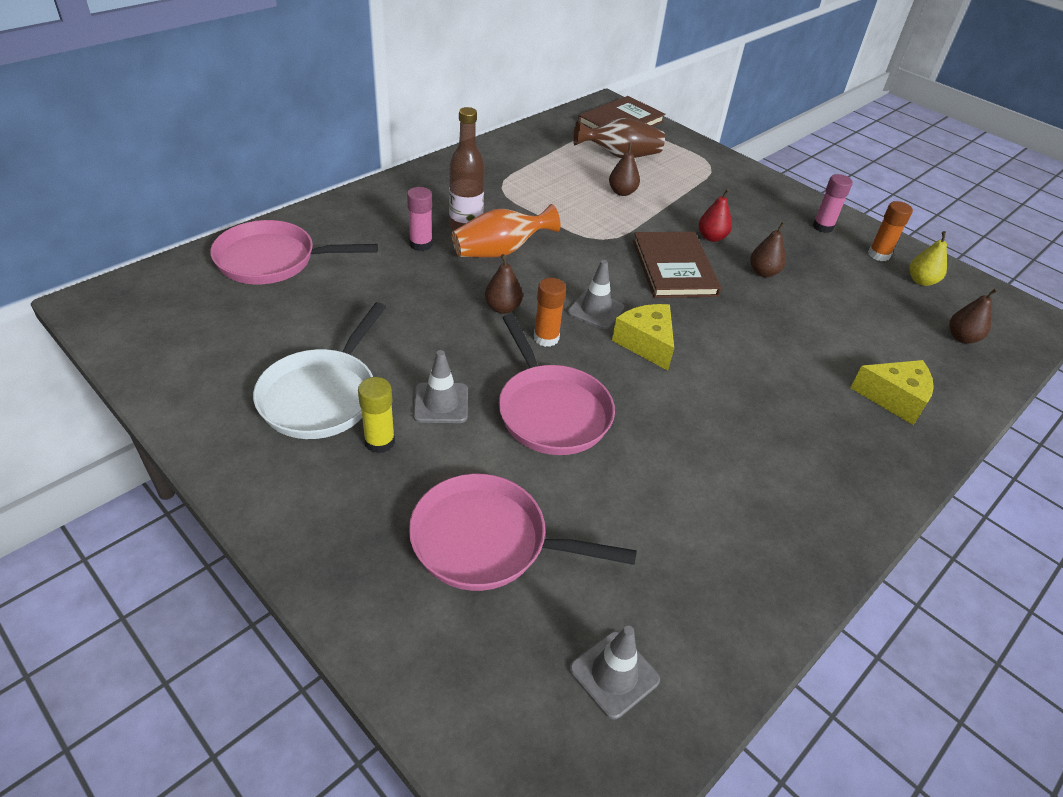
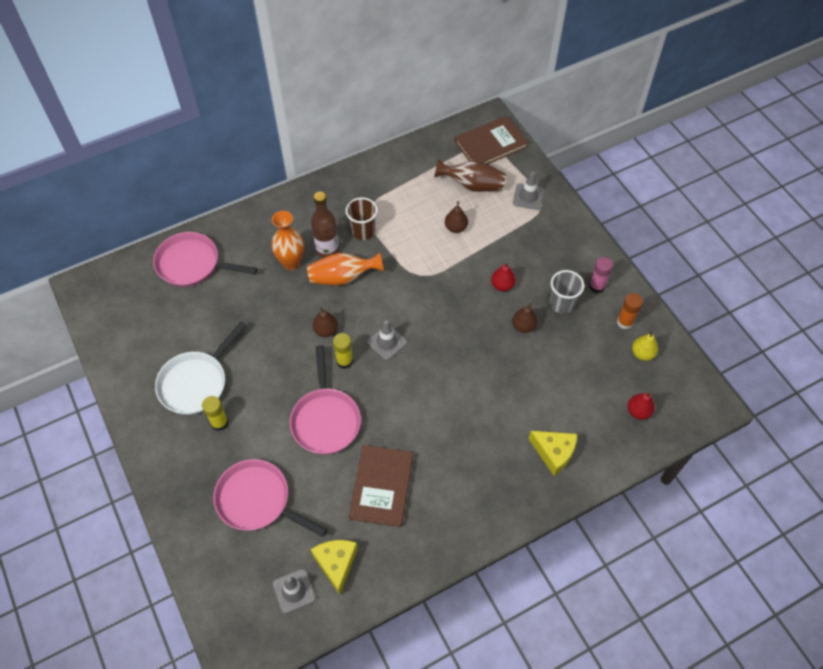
camera: 20 degrees right, 15 degrees up
(421, 244) = (291, 263): pink glue stick -> orange vase
(441, 403) = (262, 401): grey traffic cone -> grey traffic cone (528, 197)
(506, 205) = (363, 231): none -> brown cup
(546, 338) = (344, 361): orange glue stick -> yellow glue stick
(646, 343) = (408, 377): yellow cheese -> yellow cheese (336, 564)
(674, 268) = (459, 311): brown book -> brown book (382, 486)
(794, 246) = (561, 304): none -> grey cup
(962, 338) = (638, 411): brown pear -> red pear

